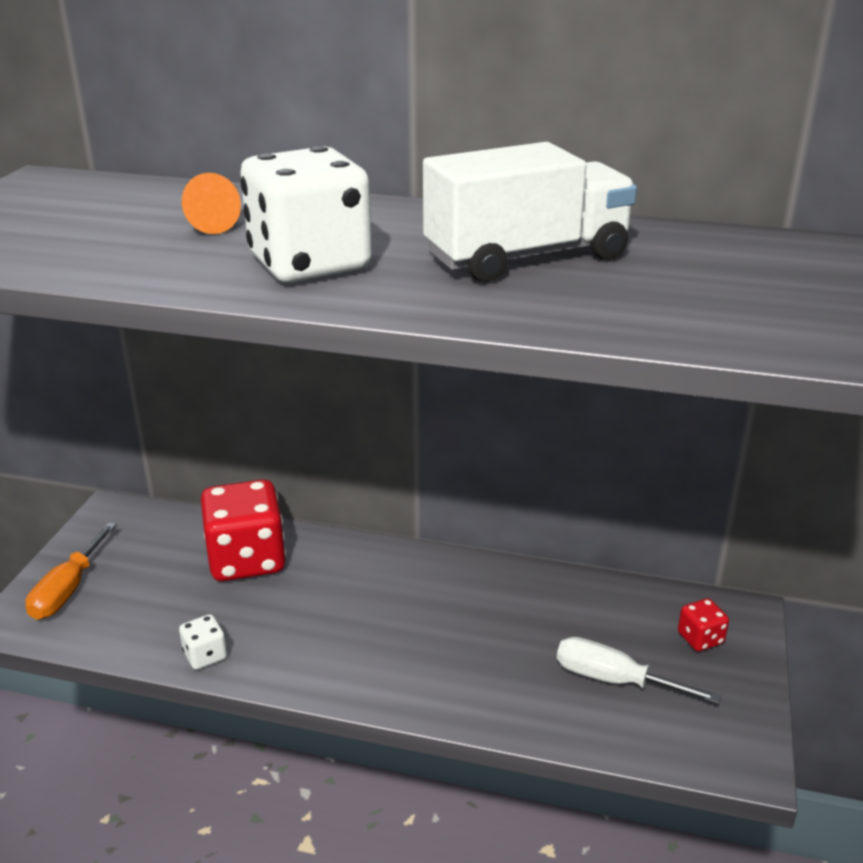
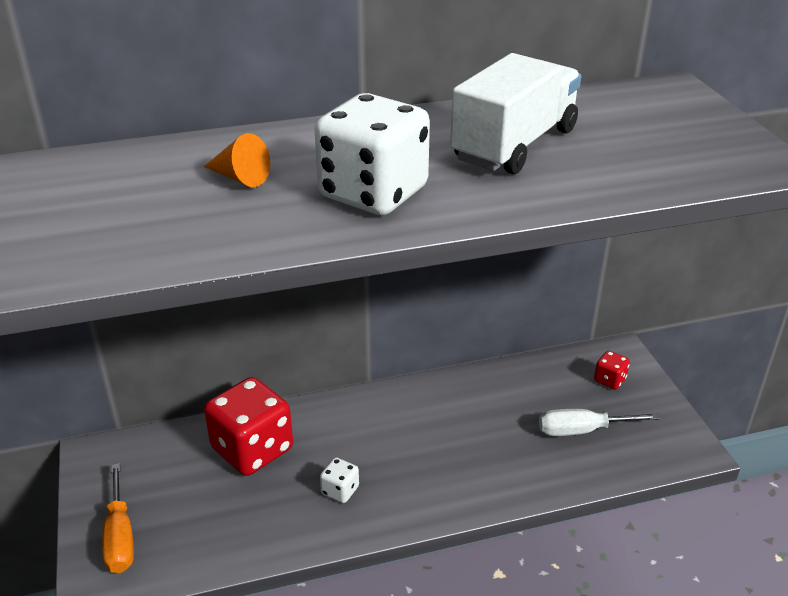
camera: 30 degrees left, 5 degrees up
(205, 655) = (289, 538): white dice -> white dice (340, 490)

